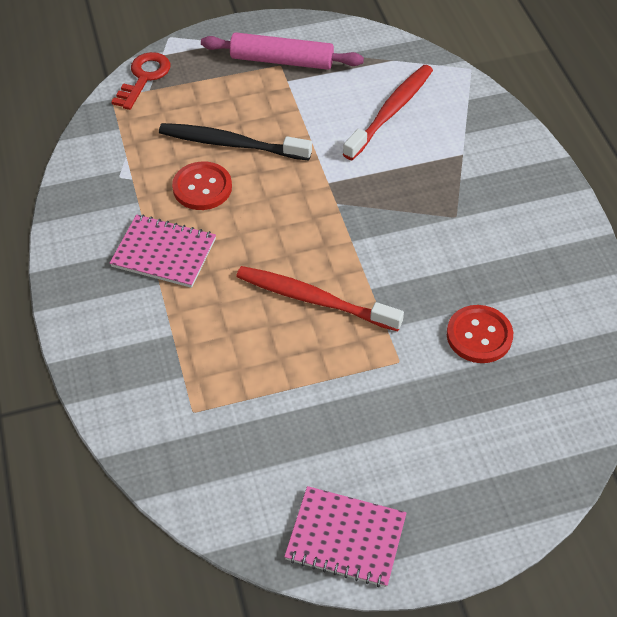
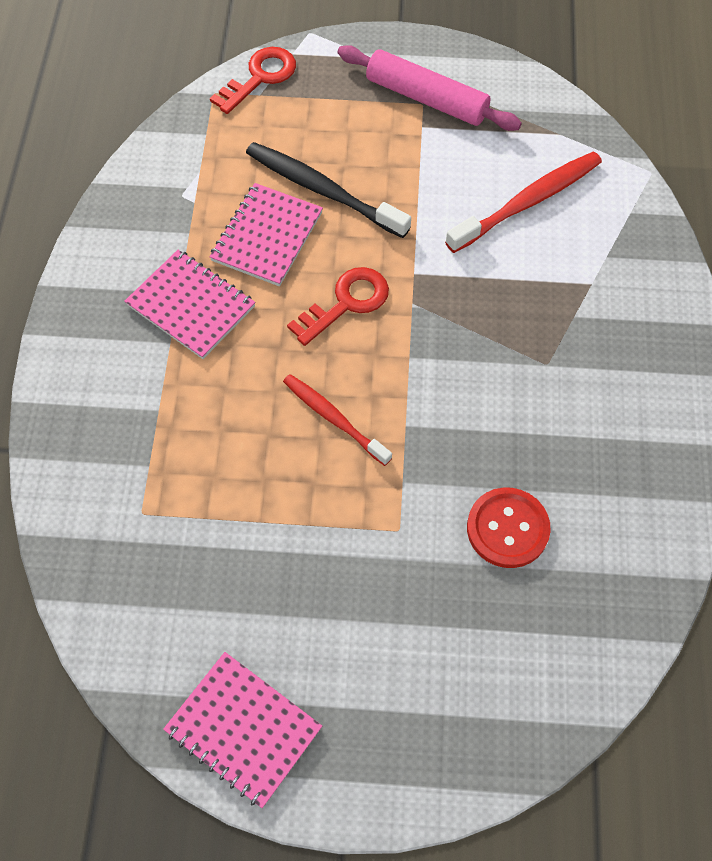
camera: 20 degrees right, 10 degrees up
(202, 187) = (267, 236): red button -> pink notebook
(286, 216) = (346, 302): none -> red key
(314, 299) = (334, 418): red toothbrush -> red toothbrush, size x0.65

